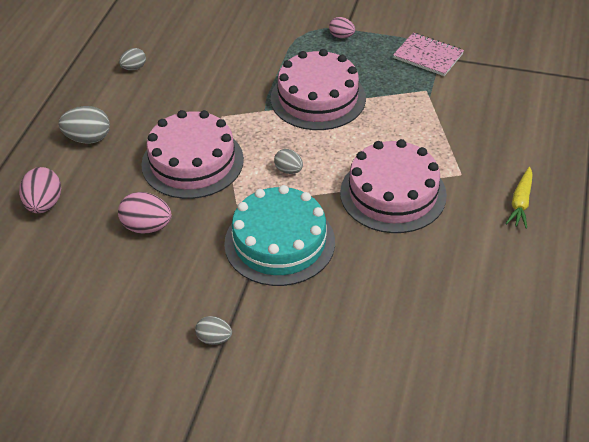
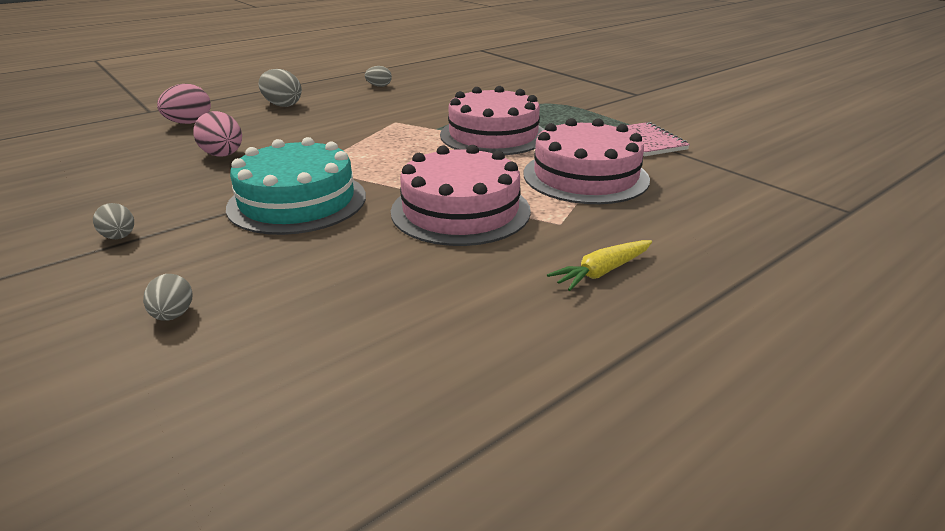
camera: 35 degrees right, 15 degrees down
(192, 162) = (326, 136): pink cake -> pink cake (585, 176)
(288, 170) = (391, 164): grey egg -> grey egg (173, 315)
(341, 36) = (574, 111): pink egg -> none

